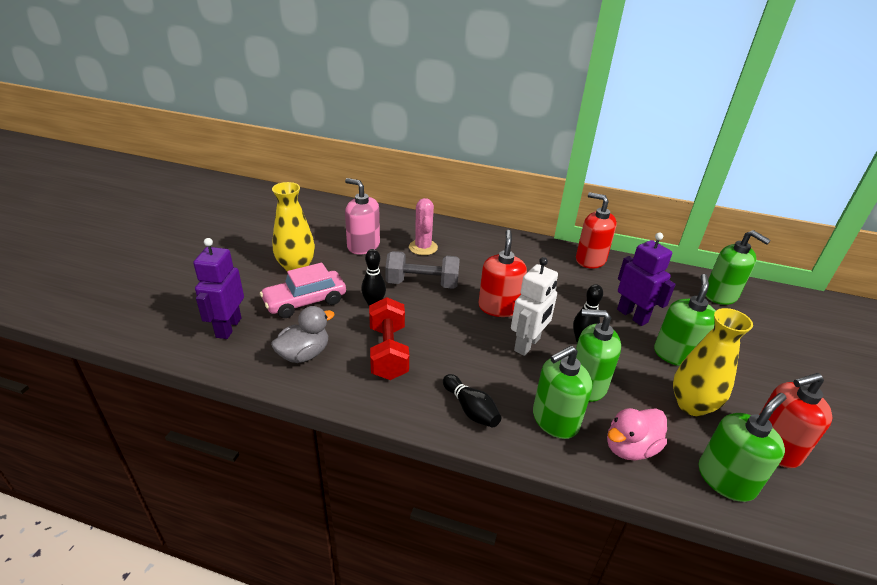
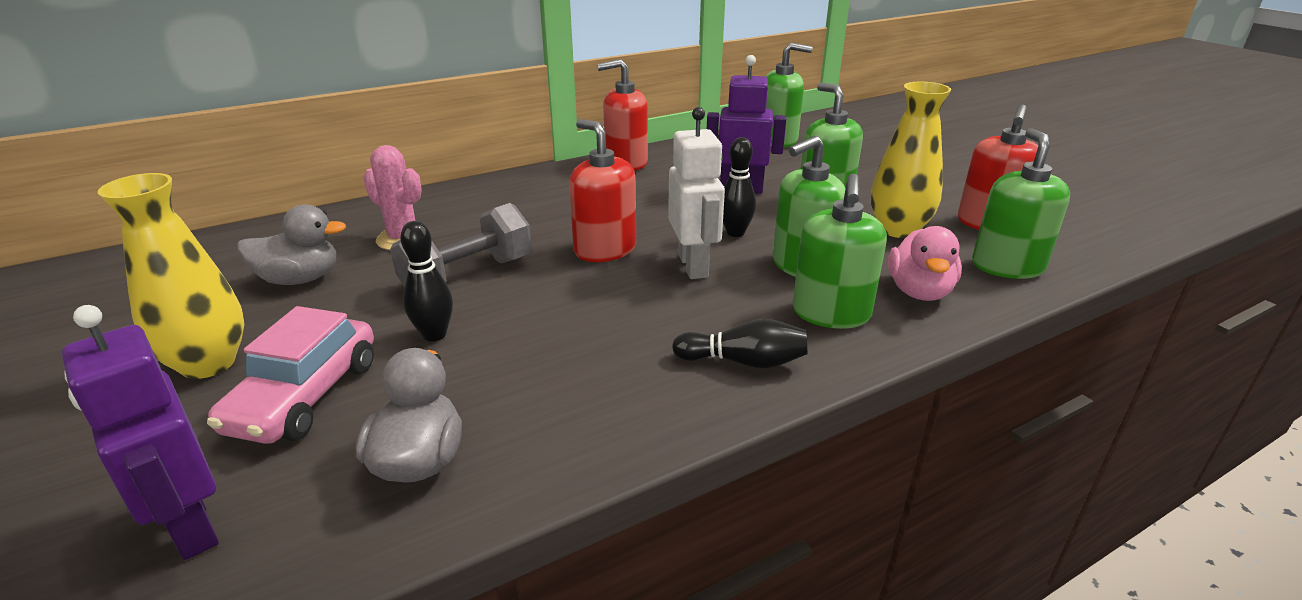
camera: 45 degrees left, 5 degrees down
(363, 246) = (300, 279): pink soap dispenser -> grey duck
(388, 352) = (547, 373): red dumbbell -> none

